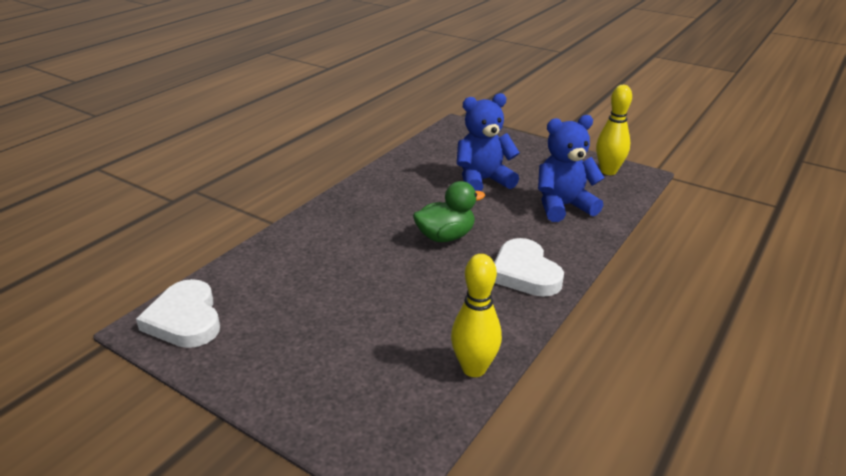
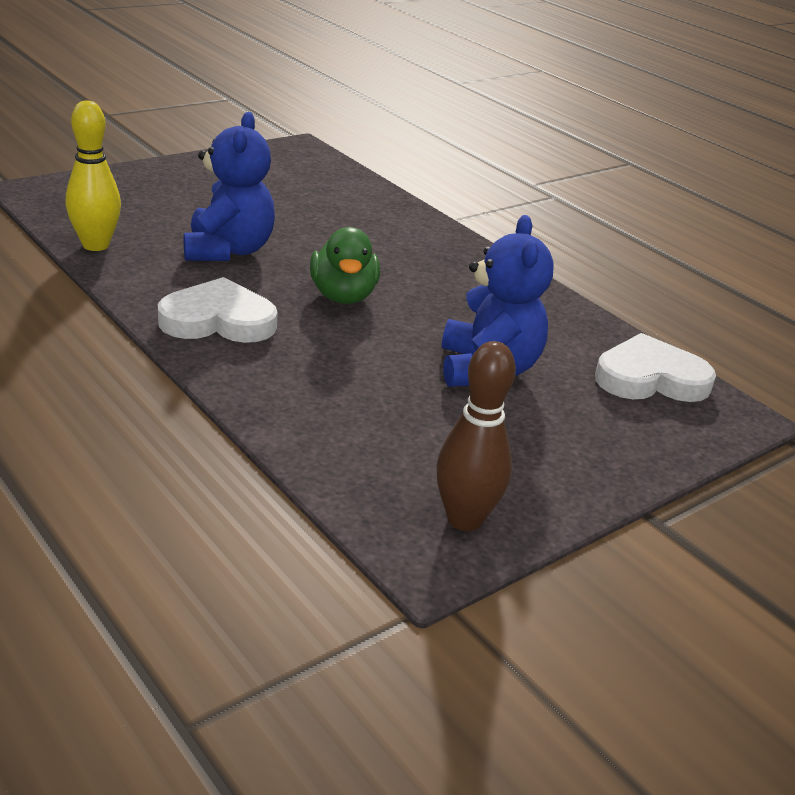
camera: 105 degrees right, 0 degrees up
(185, 319) = (297, 158): white heart -> white heart (650, 378)
(563, 206) = (361, 412): blue teddy bear -> blue teddy bear (228, 250)
(608, 171) = (464, 519): yellow bowling pin -> brown bowling pin

